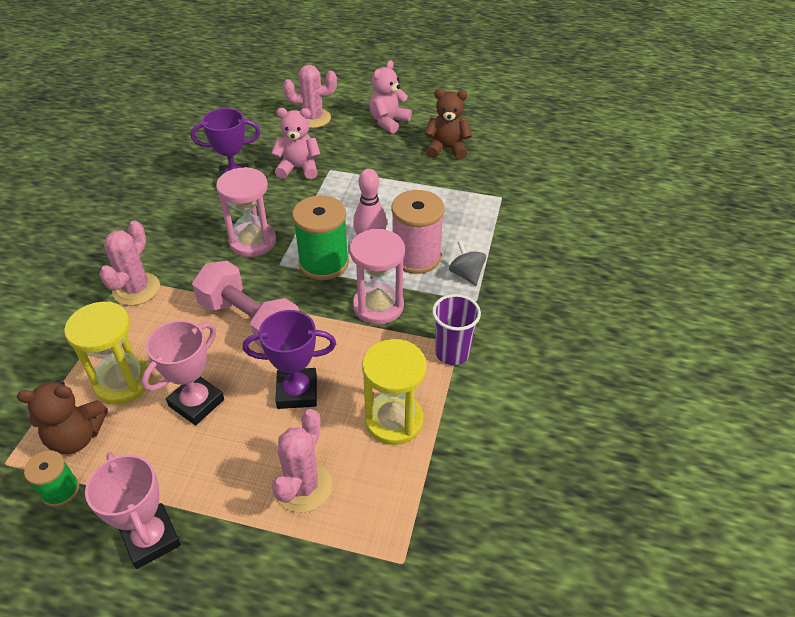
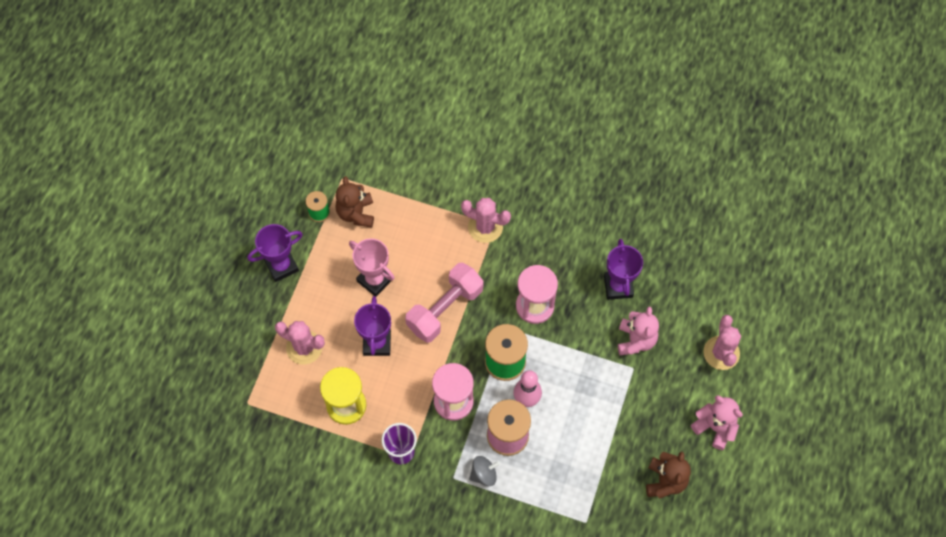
camera: 95 degrees right, 20 degrees up
(123, 382) = (397, 232): yellow hourglass -> none
(151, 538) = (281, 266): pink trophy -> purple trophy

